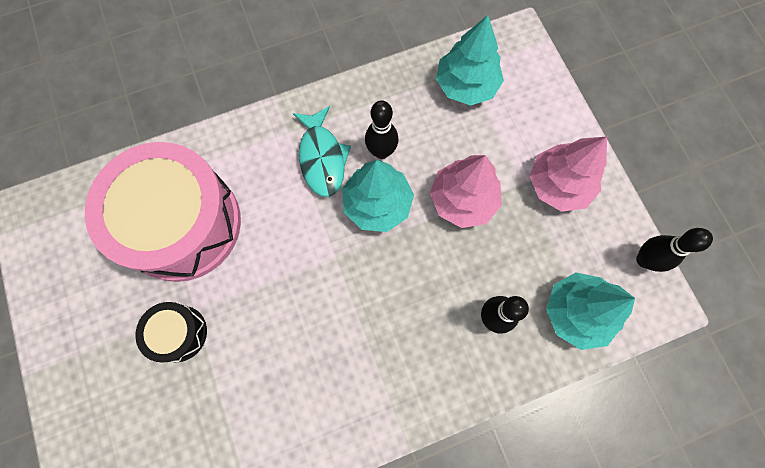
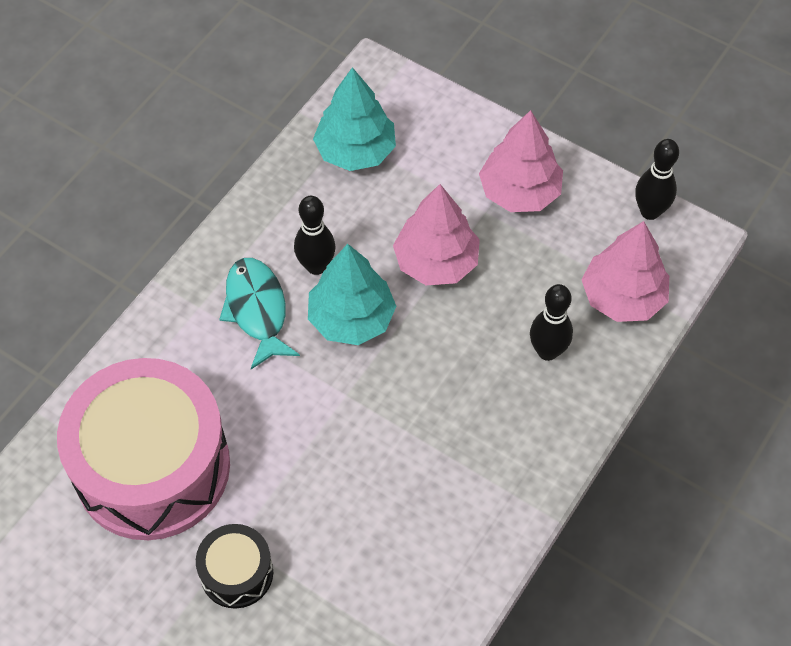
camera: 35 degrees left, 15 degrees down
(322, 158) = (257, 310): turquoise fish -> turquoise fish turned 150 degrees counterclockwise
(576, 312) = (622, 297): turquoise tree -> pink tree

